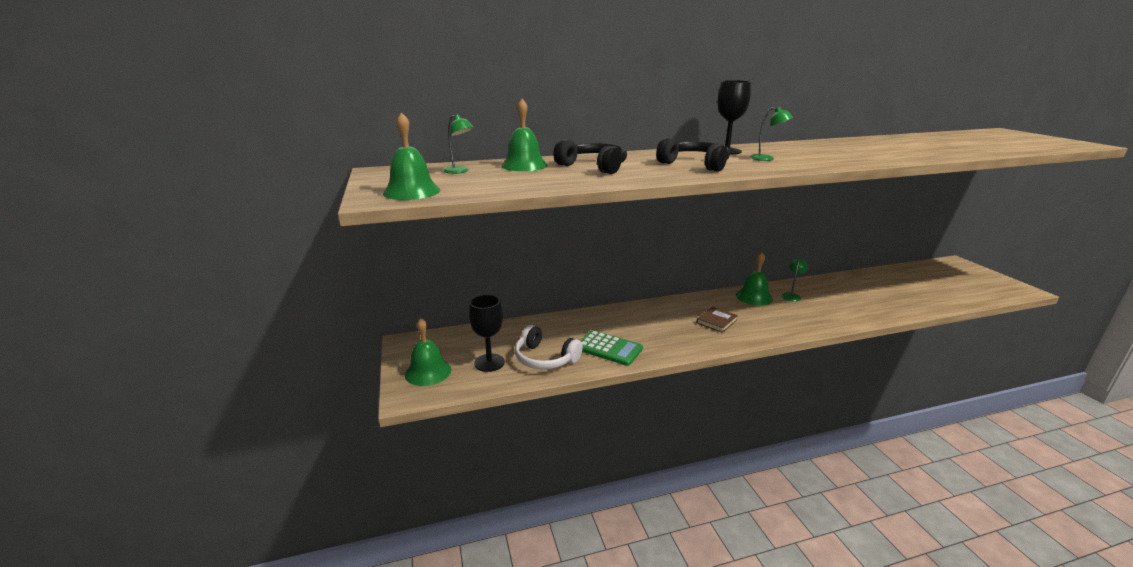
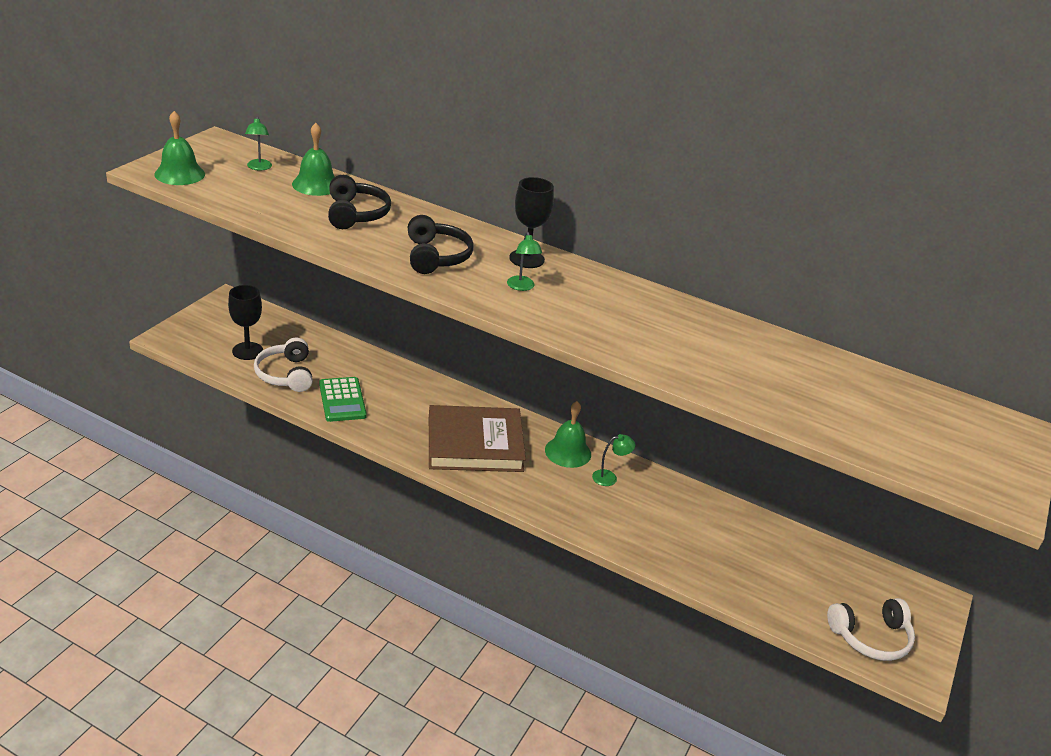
camera: 40 degrees right, 10 degrees up
(428, 372) = (202, 330): green bell -> none
(716, 321) = (475, 444): brown book -> brown book, size x2.34
(986, 288) = (870, 637): none -> white headphones

